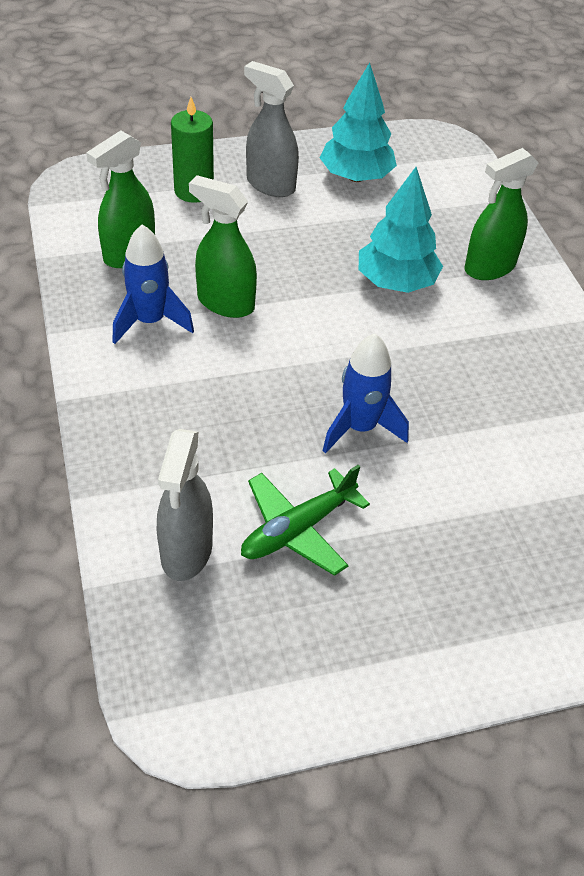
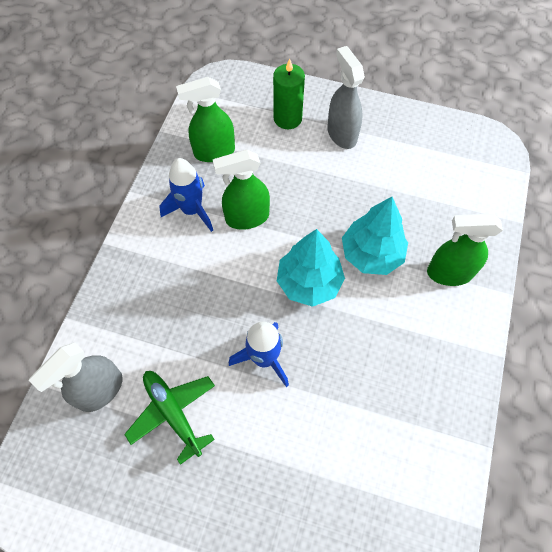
camera: 35 degrees right, 15 degrees up
(225, 303) = (247, 217): green spray bottle -> green spray bottle turned 75 degrees counterclockwise
(297, 529) = (173, 413): green plane -> green plane turned 60 degrees clockwise
(356, 177) = (406, 152): turquoise tree -> turquoise tree (309, 282)

